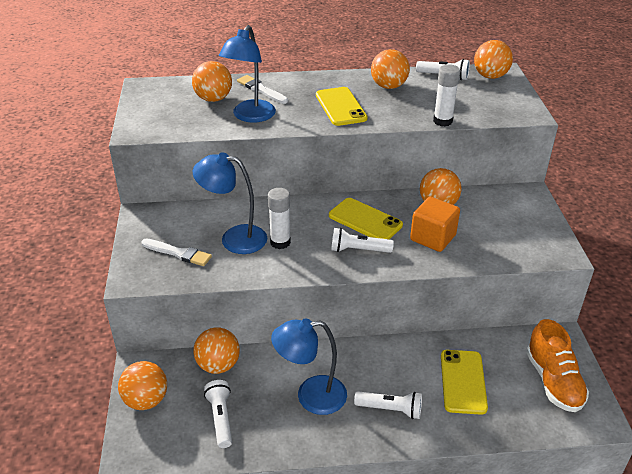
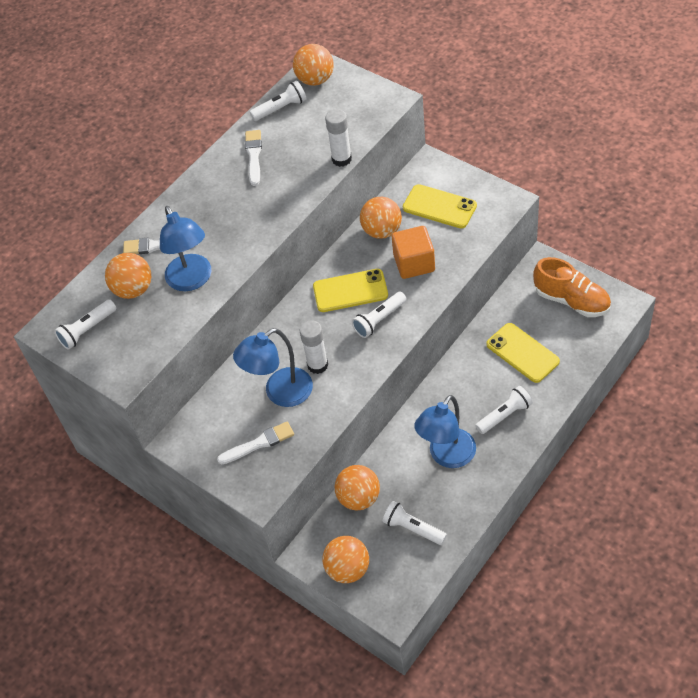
camera: 40 degrees left, 15 degrees up
(159, 99) = (87, 330): none -> white flashlight
(340, 107) = (247, 209): yellow phone -> yellow phone (439, 207)
(388, 86) = (254, 155): orange ball -> white brush

